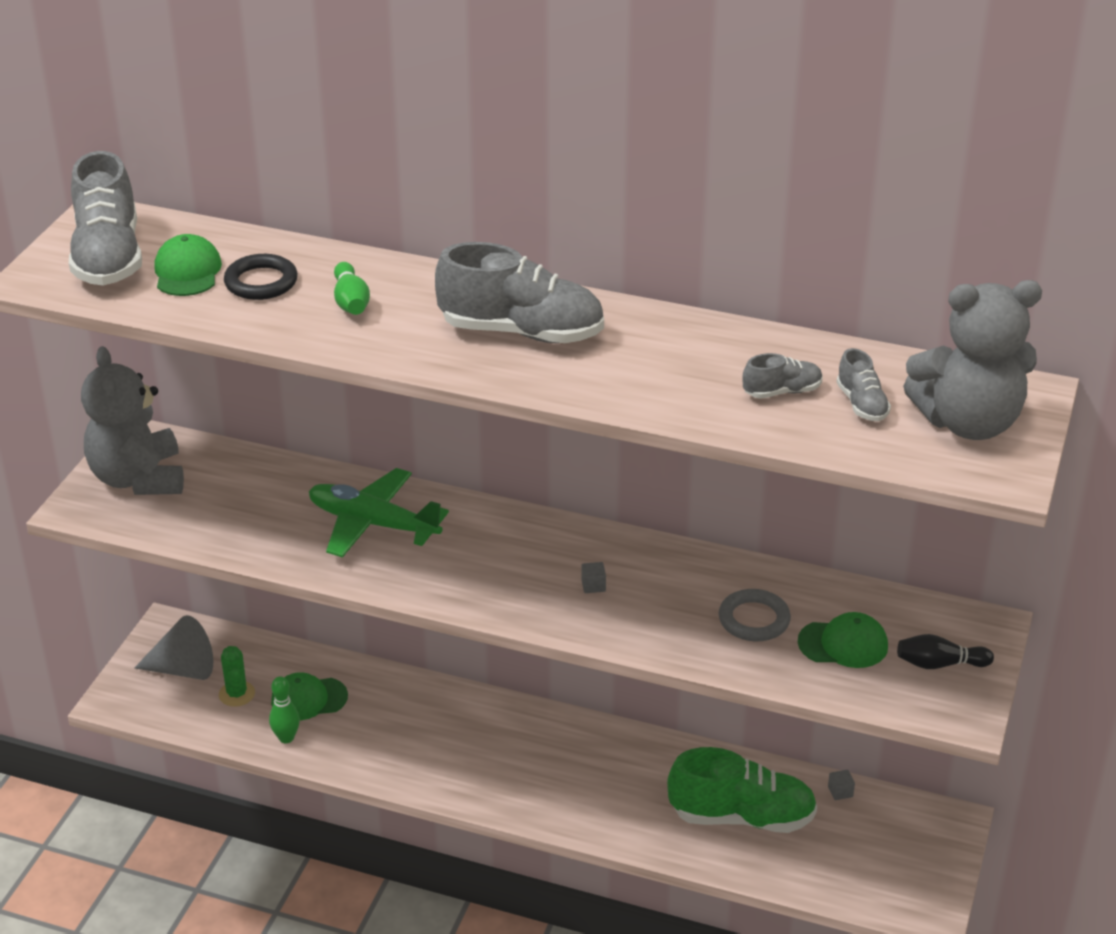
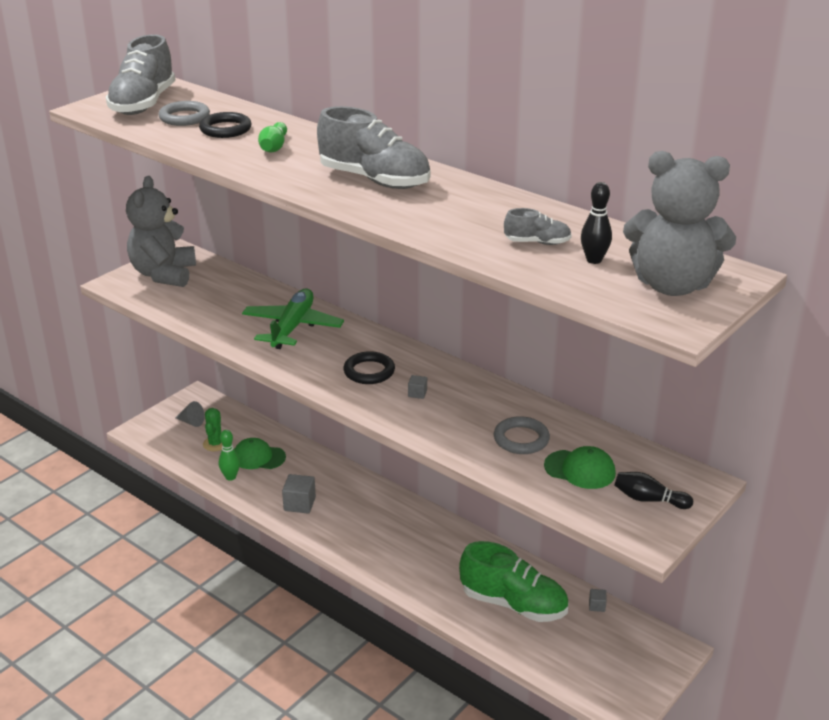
camera: 20 degrees right, 5 degrees down
(183, 669) = (191, 422): grey cone -> grey cone, size x0.56
(187, 272) = (184, 117): green cap -> grey ring
(373, 524) = (292, 327): green plane -> green plane turned 60 degrees clockwise
(402, 753) = (299, 504): none -> grey cube
(514, 568) = (369, 371): none -> black ring
(862, 404) = (594, 260): grey shoe -> black bowling pin

